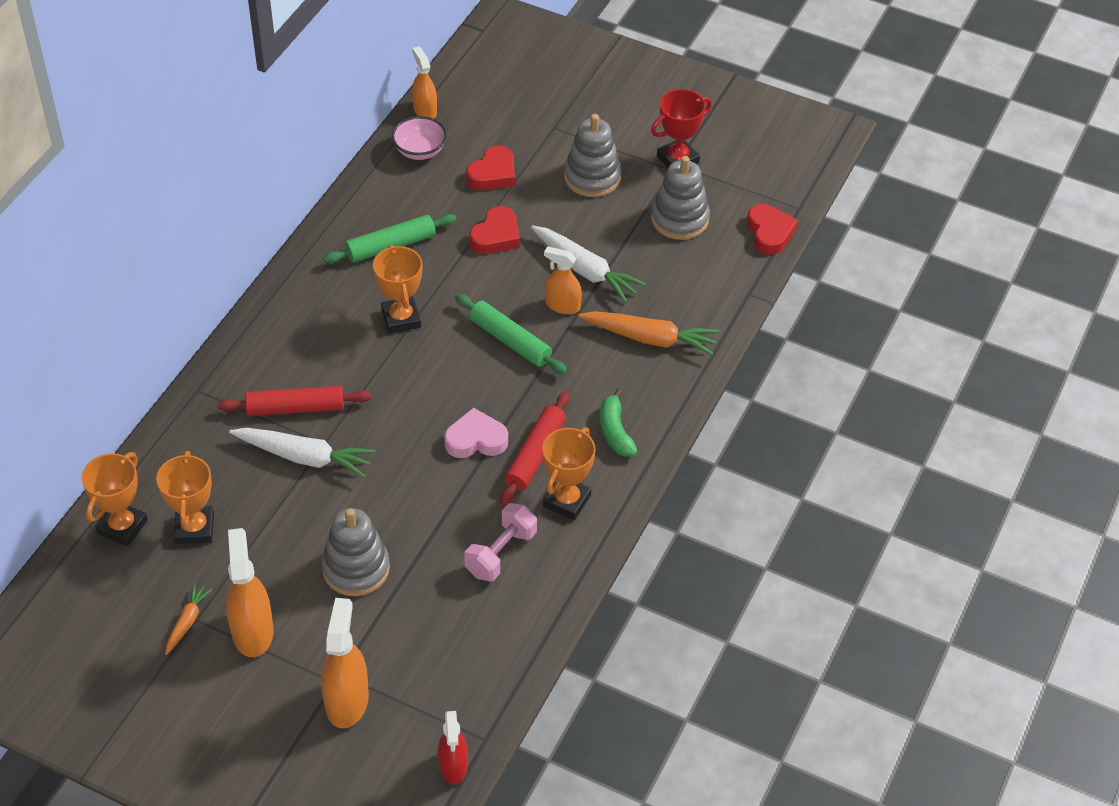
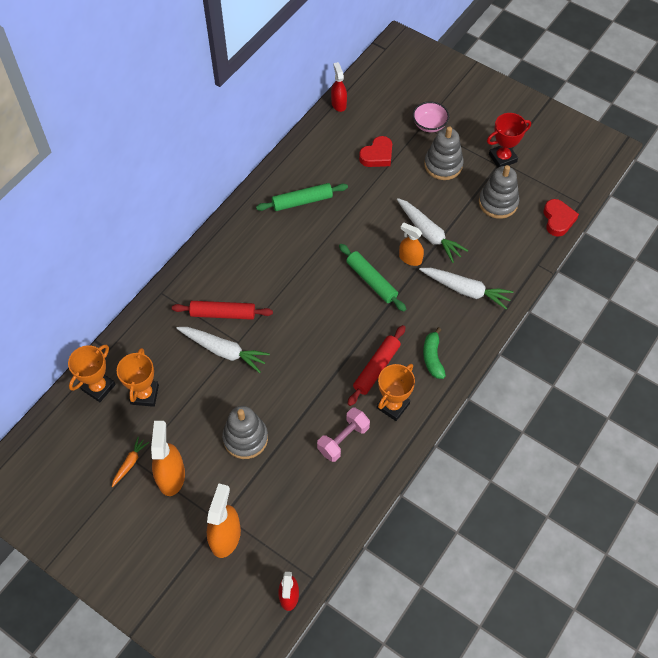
camera: 10 degrees right, 10 degrees up
(401, 318) = (301, 256): orange trophy -> none
(420, 151) = (331, 133): pink bowl -> pink bowl (429, 125)
(425, 110) = (338, 104): orange spray bottle -> red spray bottle
(476, 440) = (338, 352): pink heart -> none
(496, 236) = (373, 201): red heart -> none
(650, 338) = (465, 290): orange carrot -> white carrot

